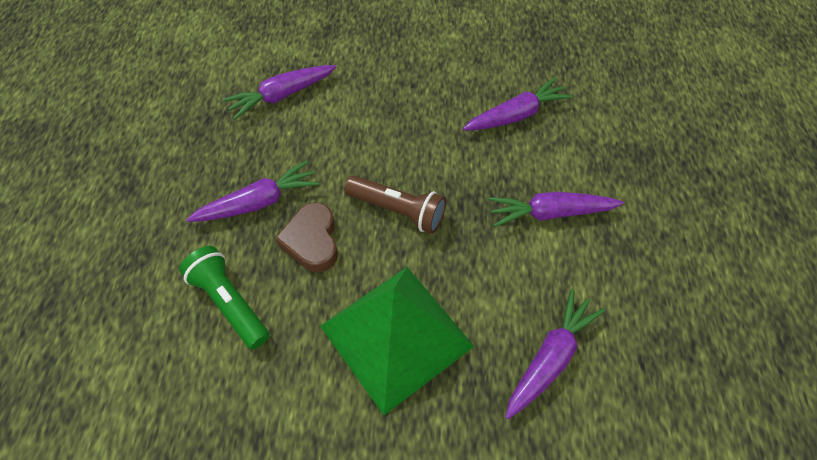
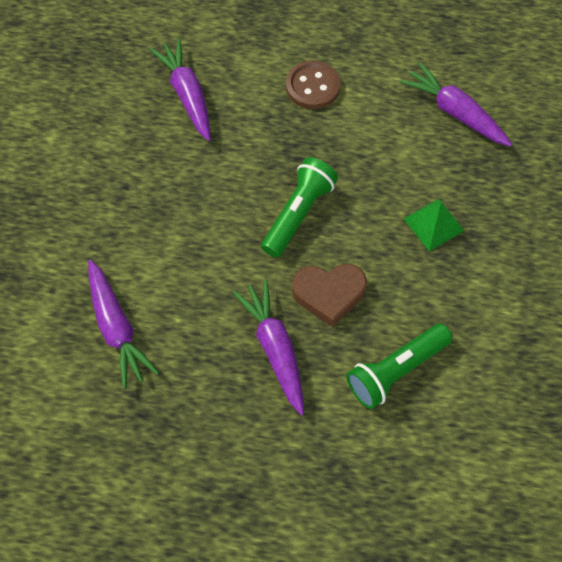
camera: 85 degrees left, 5 degrees up
(396, 335) = (433, 224): green pyramid -> green pyramid, size x0.43
(398, 211) = (298, 214): brown flashlight -> green flashlight
(551, 213) = (313, 86): purple carrot -> brown button

